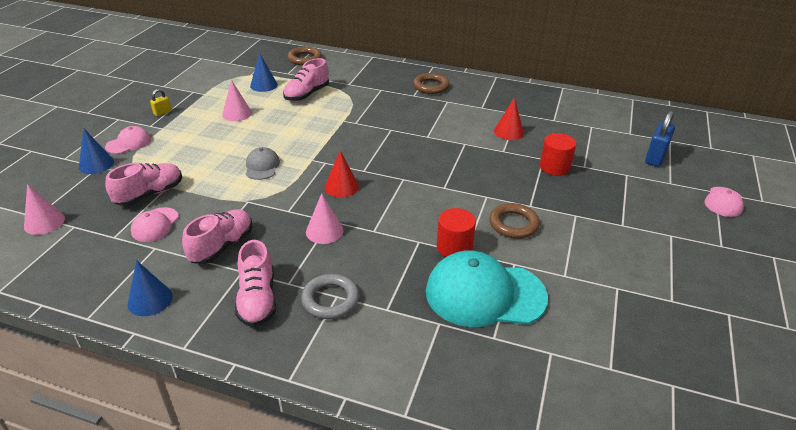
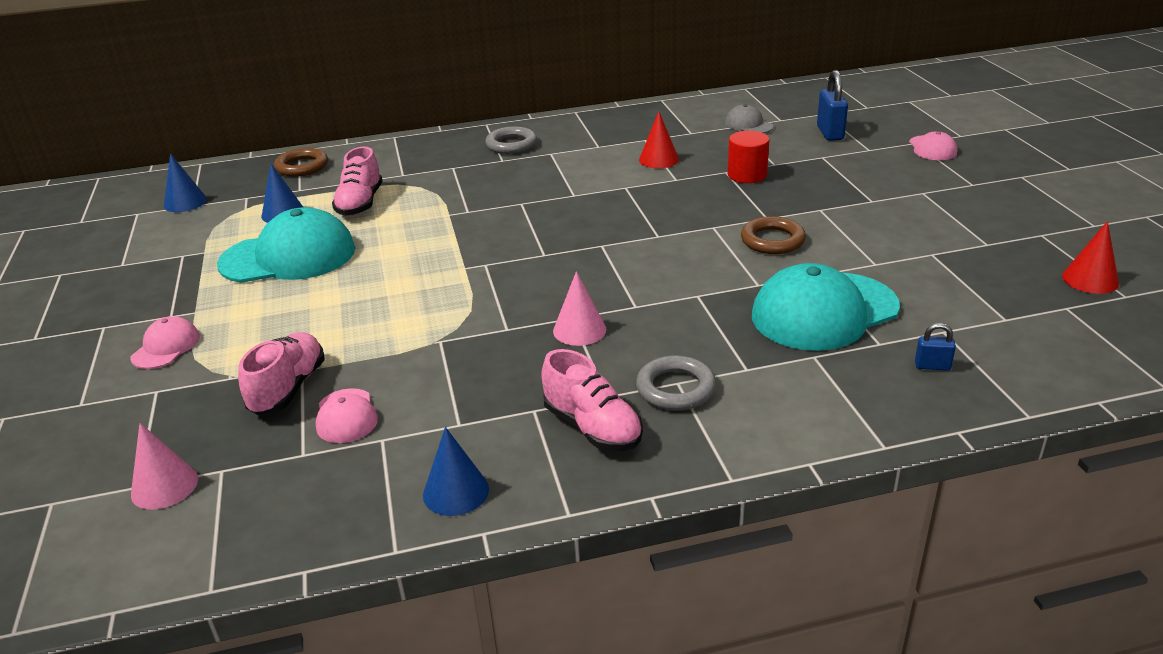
camera: 30 degrees left, 5 degrees down
(96, 164) = (148, 390): blue cone -> blue cone (185, 202)
(162, 112) = (168, 294): yellow padlock -> none
(222, 246) = (472, 398): pink shoe -> none
(237, 113) = (288, 256): pink cone -> turquoise cap
(262, 166) = (407, 298): grey cap -> grey cap (748, 125)
(341, 187) = (540, 280): red cone -> red cone (1090, 280)
(431, 86) = (511, 145): brown ring -> grey ring
(454, 247) = (741, 285): red cylinder -> none
(509, 375) = (932, 366): none -> blue padlock

